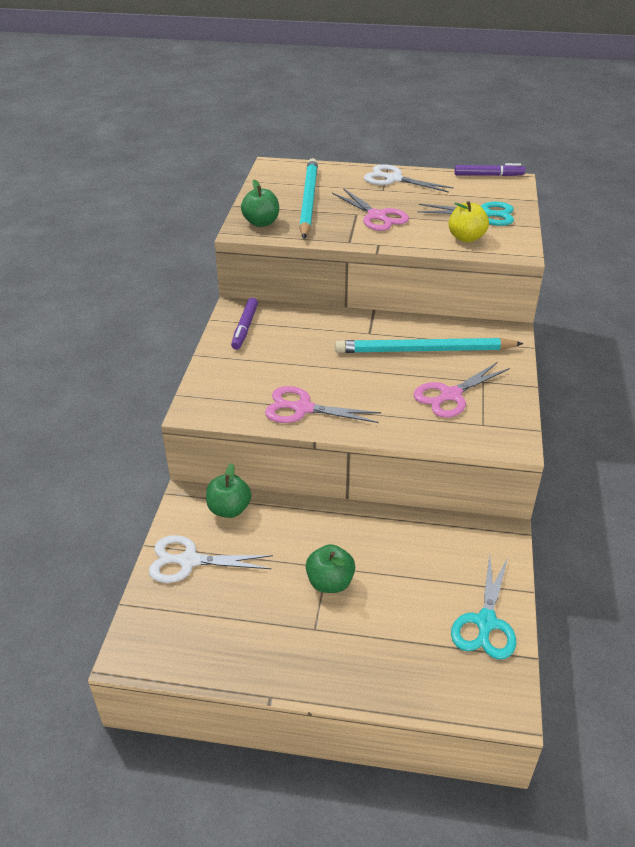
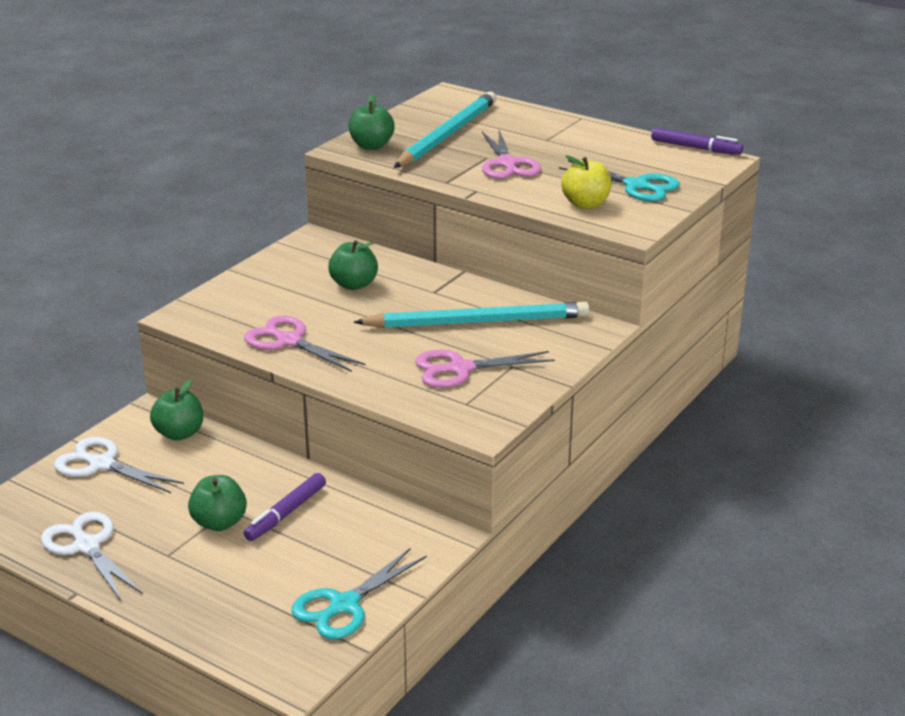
camera: 25 degrees right, 10 degrees down
(245, 328) = (304, 257): purple marker -> purple marker (286, 513)
(305, 343) = (354, 284): none -> green apple
(394, 179) = (573, 131): white scissors -> white scissors (87, 546)
(424, 350) = (477, 322): turquoise pencil -> turquoise pencil turned 150 degrees clockwise

